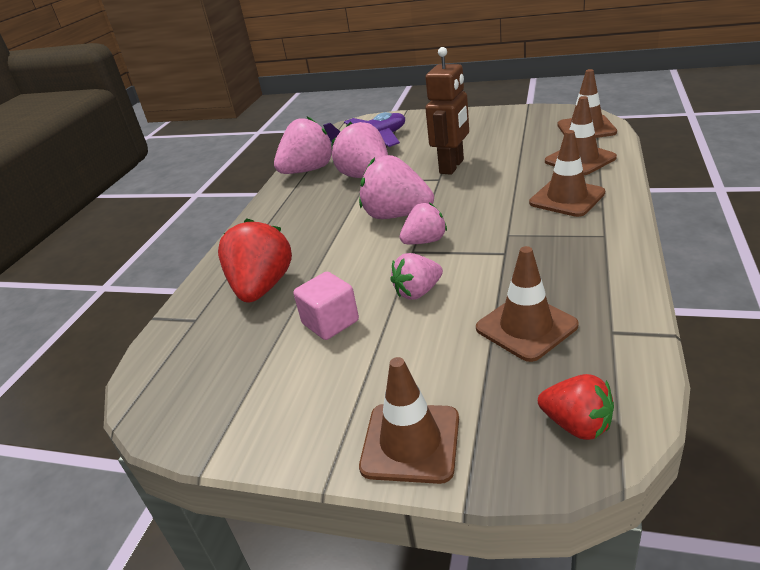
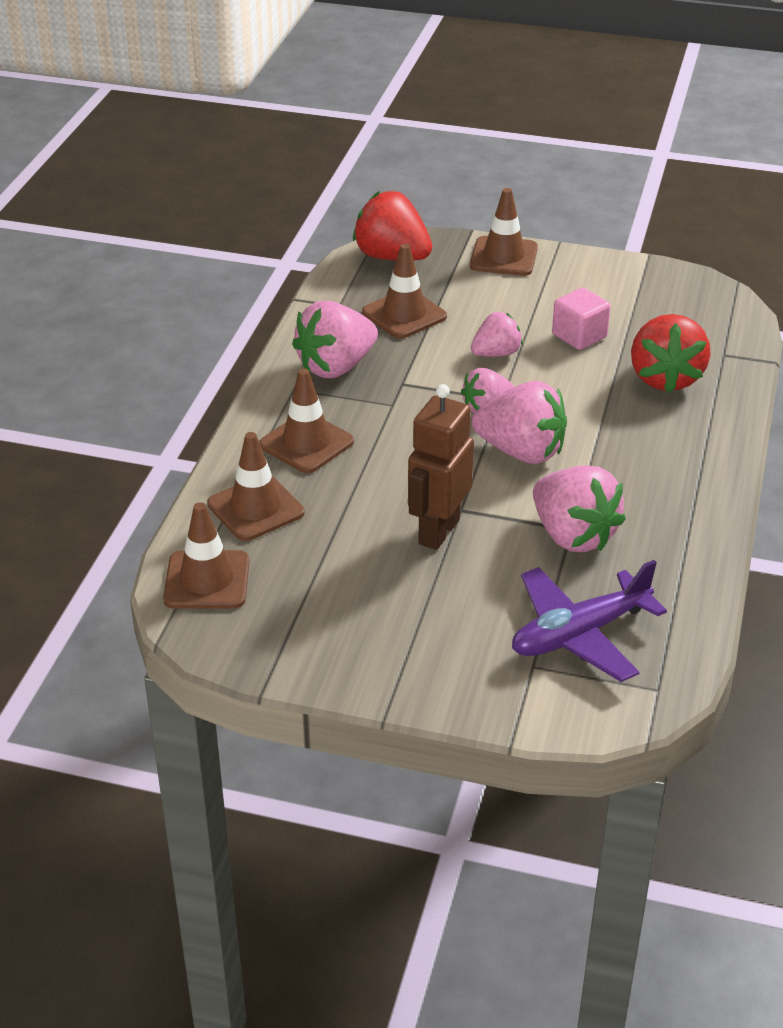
camera: 175 degrees right, 5 degrees up
(308, 170) = (678, 572): pink strawberry -> pink strawberry (336, 367)
(577, 425) = (392, 257): red strawberry -> red strawberry, size x1.67

